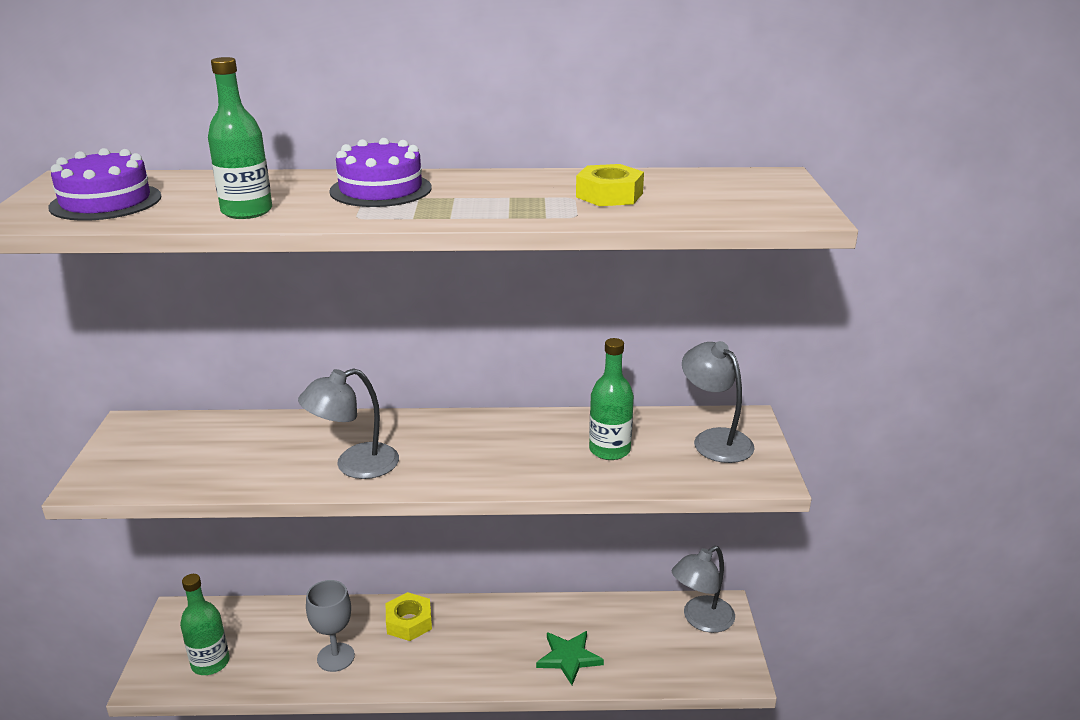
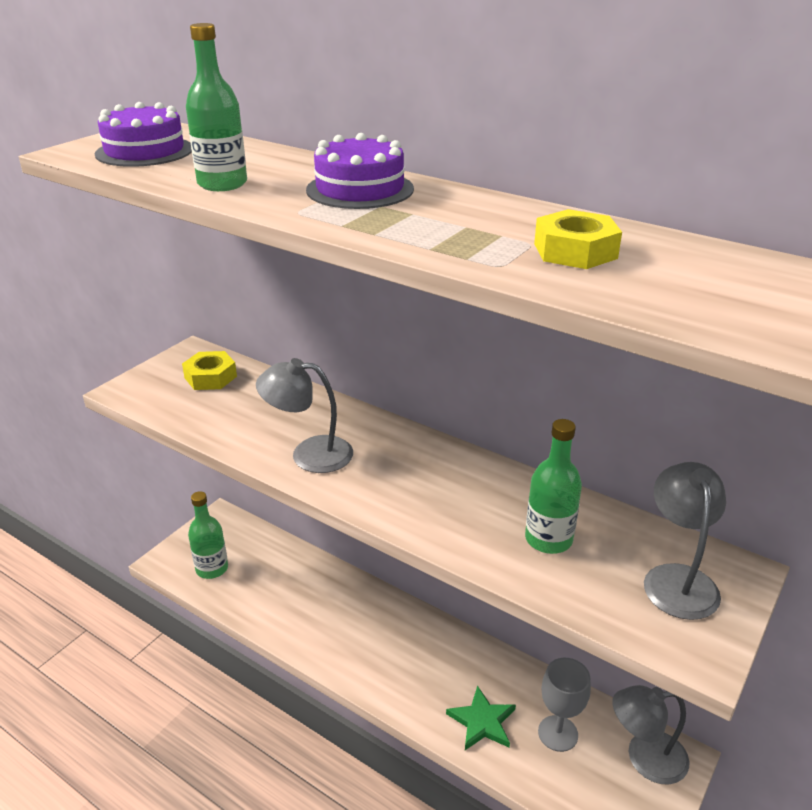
camera: 35 degrees right, 5 degrees up
(335, 657) = (297, 612): grey goblet -> grey goblet (558, 733)
(409, 622) = (373, 611): yellow nut -> yellow nut (210, 377)

